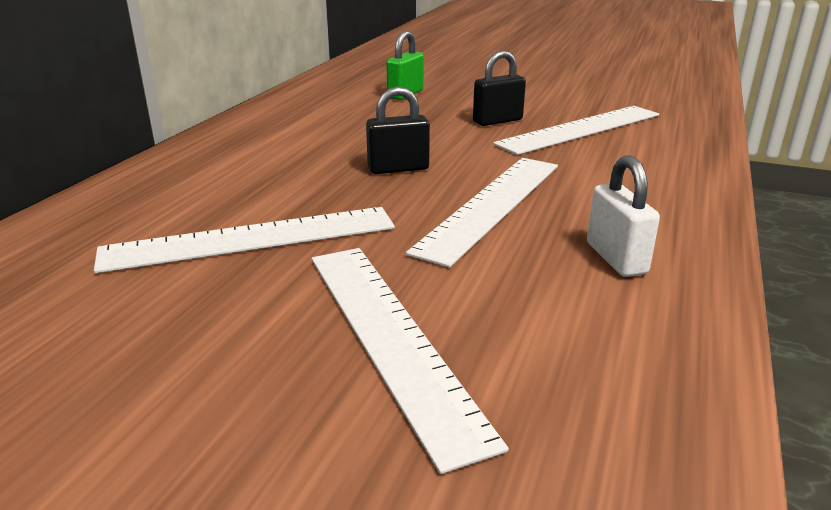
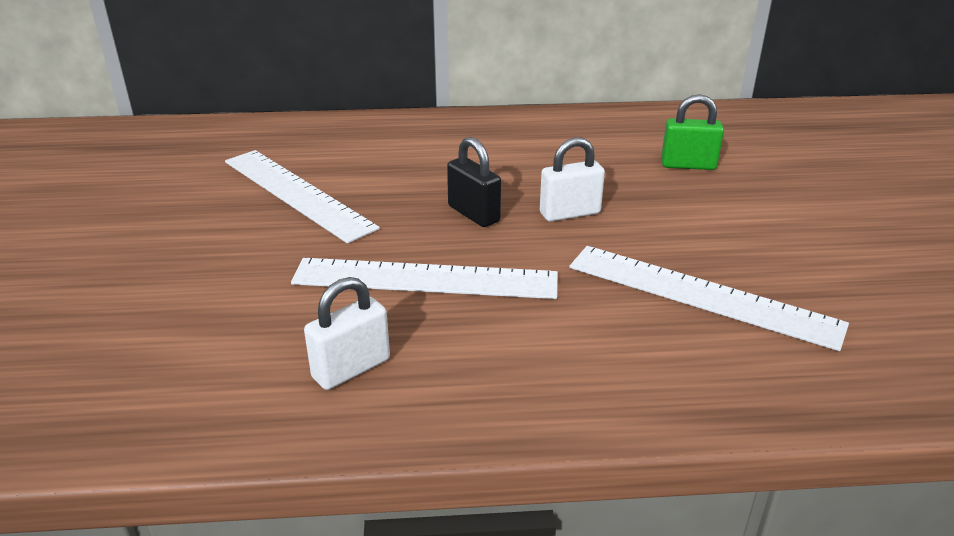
camera: 65 degrees right, 5 degrees up
(390, 337) = (180, 284): white ruler -> none
(435, 139) = (570, 213): none -> white padlock
(497, 121) = (665, 236): black padlock -> none

